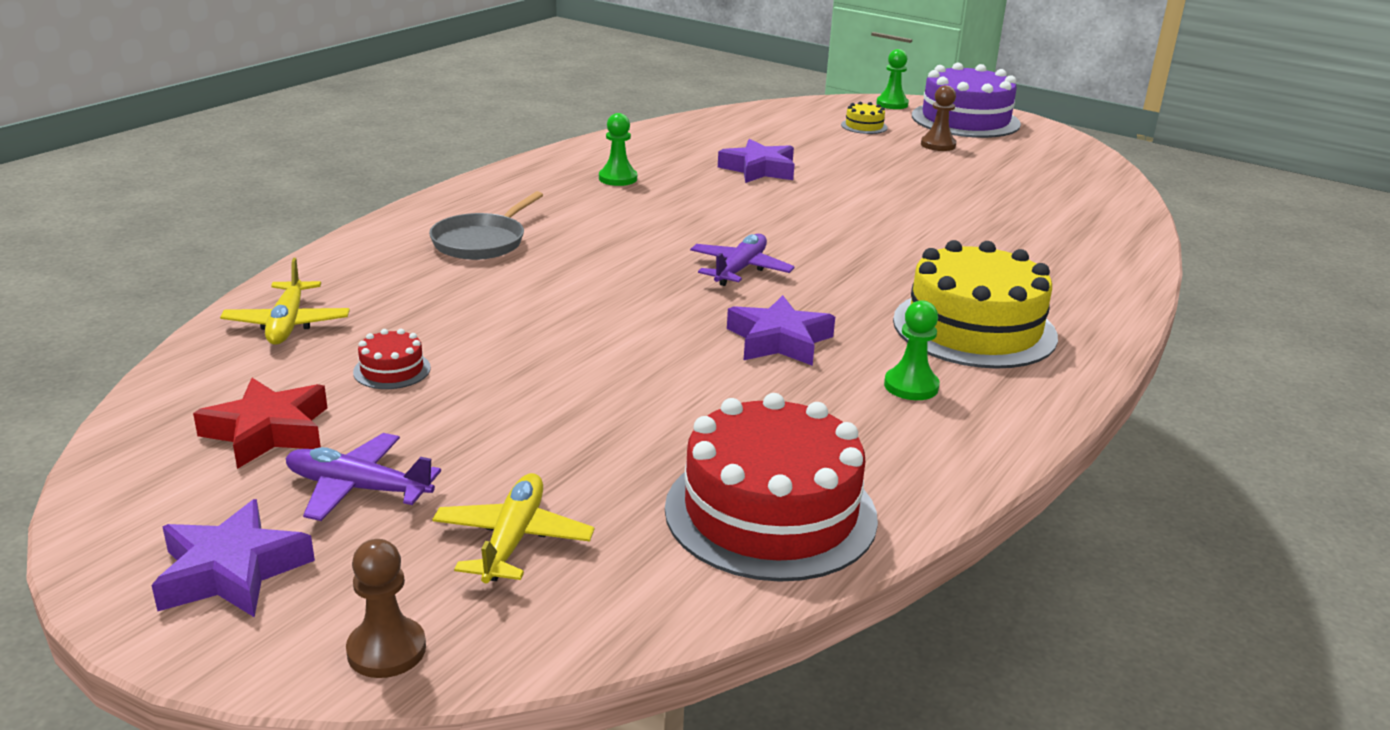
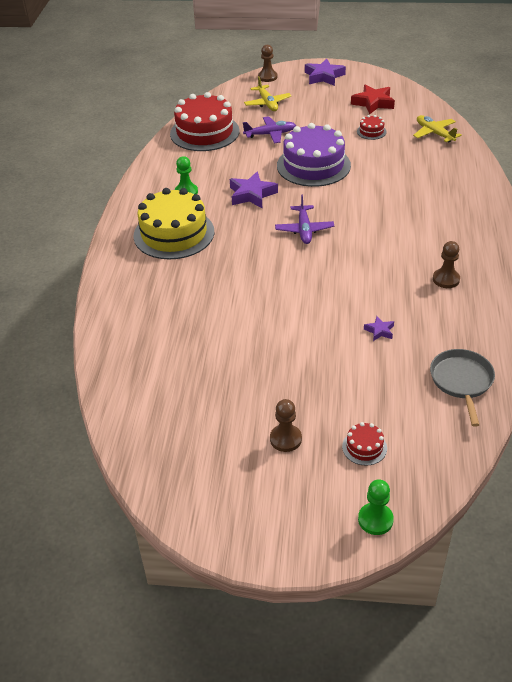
camera: 155 degrees right, 15 degrees up
(357, 488) = (324, 100): purple plane -> purple plane (270, 134)
(482, 242) = (436, 199): grey pan -> grey pan (461, 381)
(618, 178) = (446, 279): green pawn -> brown pawn
(759, 169) = (379, 331): purple star -> purple star, size x0.51
(864, 126) = (364, 447): yellow cake -> red cake
(965, 120) = (289, 514): purple cake -> purple cake (313, 165)

